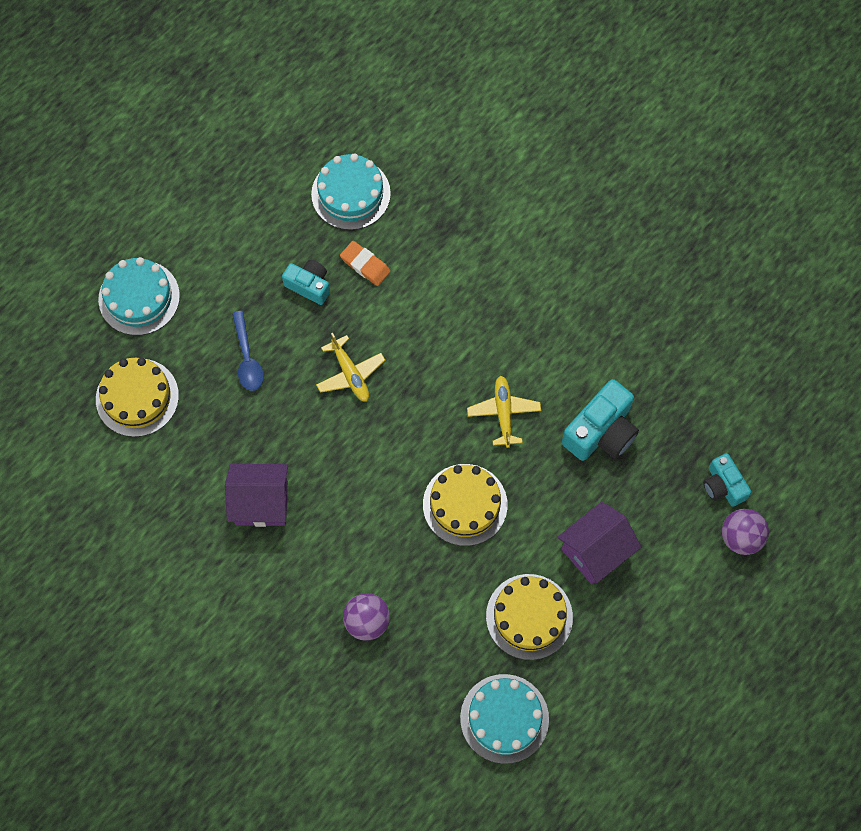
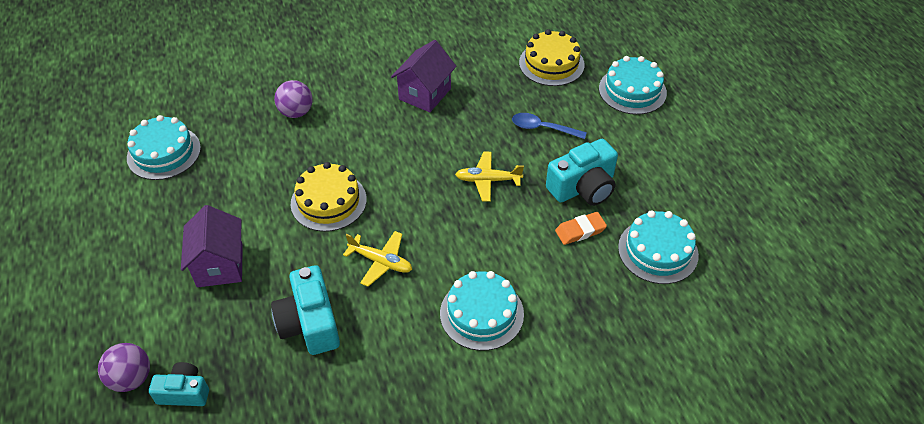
camera: 120 degrees right, 20 degrees down
(309, 285) = (583, 187): turquoise camera -> turquoise camera, size x1.62
(504, 301) = (481, 313): none -> turquoise cake
(529, 616) = (214, 199): yellow cake -> none

